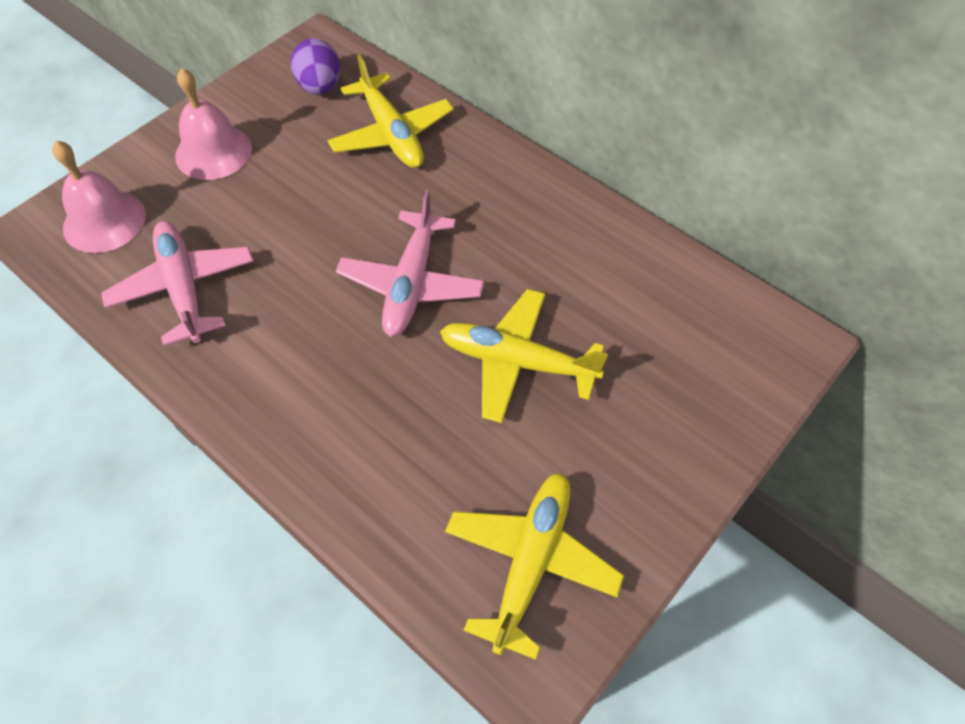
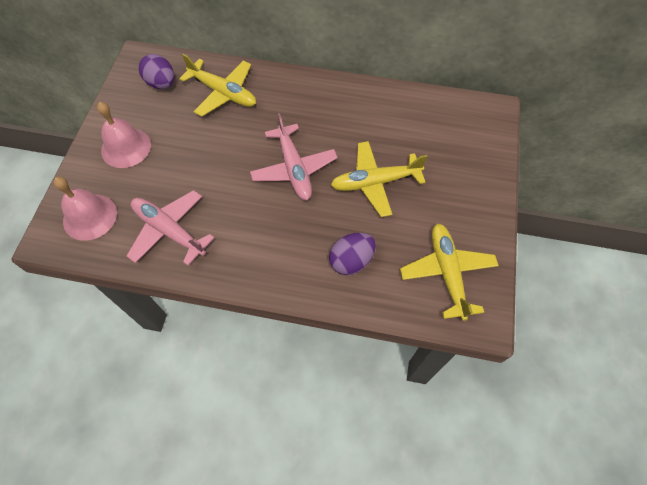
camera: 30 degrees left, 5 degrees up
(395, 461) = (351, 261): none -> purple egg

